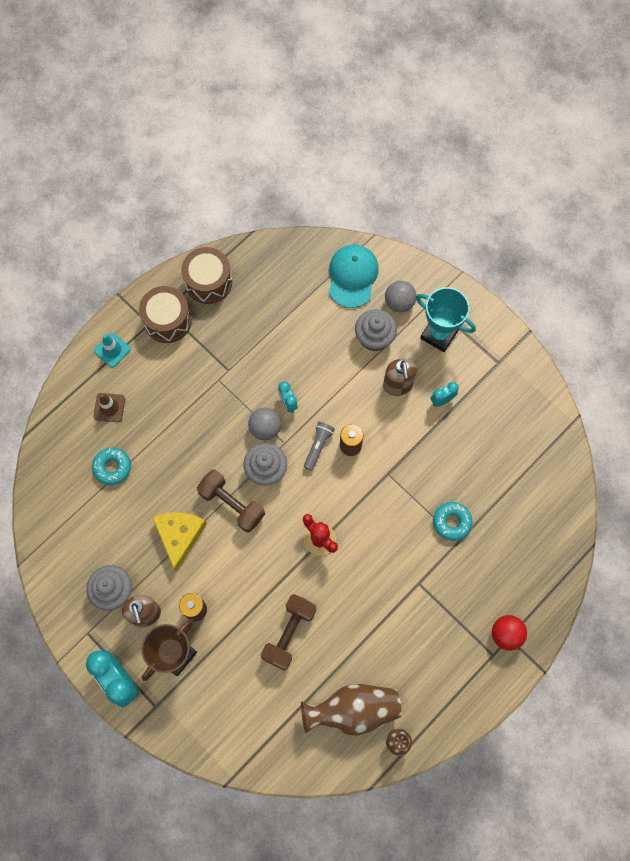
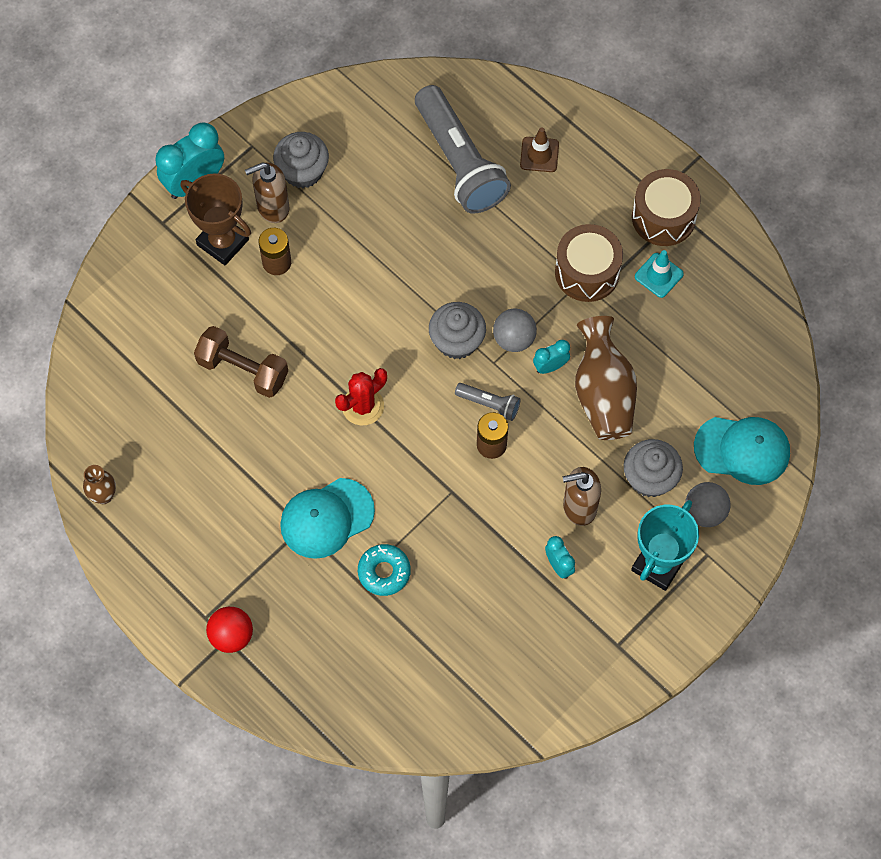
camera: 90 degrees right, 5 degrees down
(112, 350) = (619, 154): turquoise traffic cone -> turquoise traffic cone (658, 275)
(112, 467) = (459, 162): turquoise donut -> grey flashlight
(179, 536) = (370, 241): yellow cheese -> none
(208, 282) = (723, 265): brown drum -> brown drum (587, 272)
(232, 504) = (410, 301): brown dumbbell -> none
(353, 710) = (145, 444): brown vase -> brown vase (603, 393)
(411, 565) = (326, 518): none -> turquoise cap

